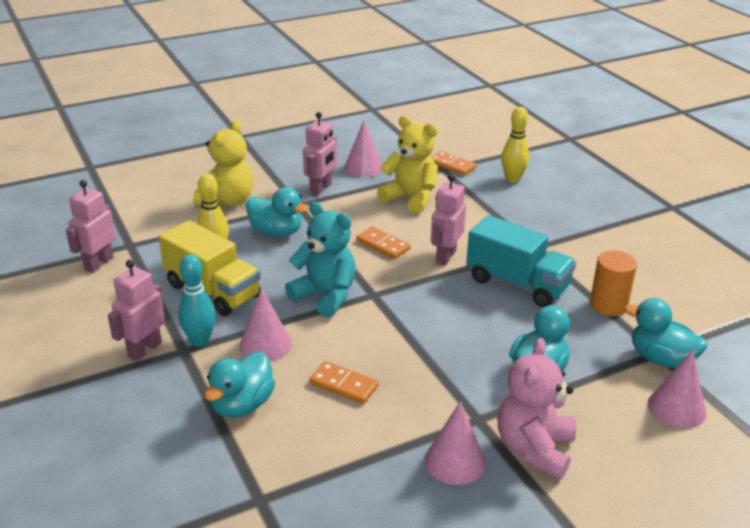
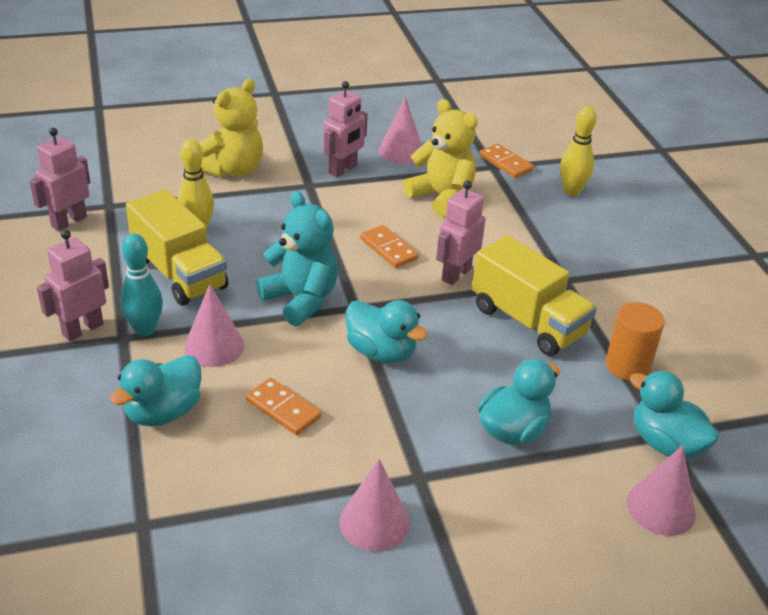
camera: 10 degrees right, 5 degrees up
(276, 232) = (274, 215): turquoise duck -> turquoise duck (381, 352)
(517, 284) = (528, 321): turquoise truck -> yellow truck
(534, 449) = (471, 525): pink teddy bear -> none

